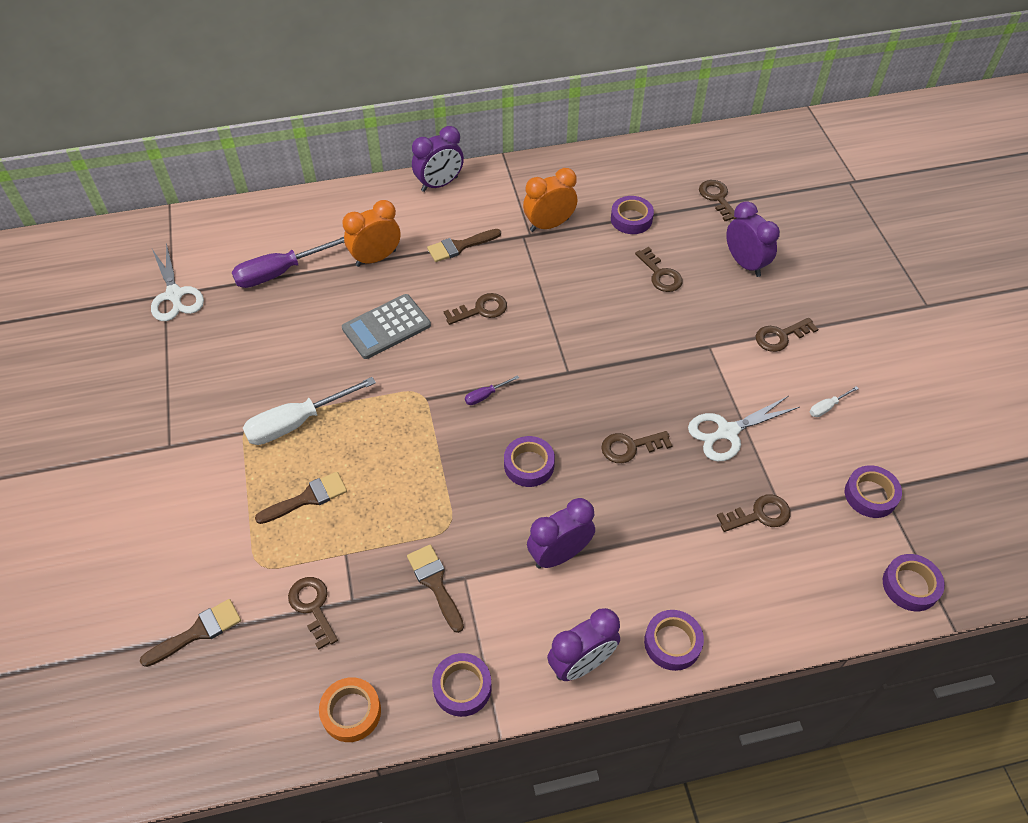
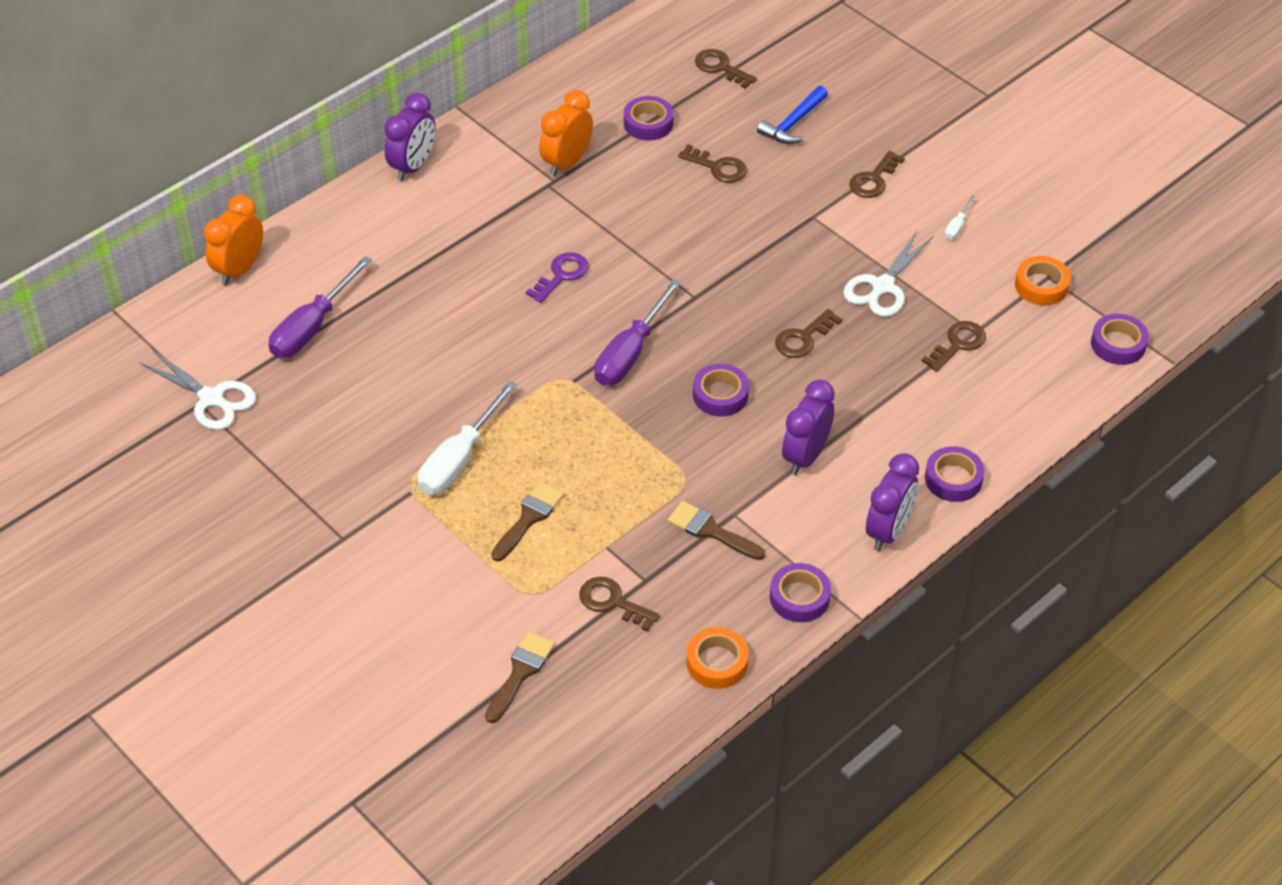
camera: 30 degrees left, 5 degrees down
(376, 258) = (406, 270): orange clock -> orange clock (239, 269)
(386, 327) = (476, 332): grey calculator -> none
(460, 246) = (488, 222): brown brush -> none
(481, 310) = (561, 275): brown key -> purple key
(485, 395) = (630, 353): purple screwdriver -> purple screwdriver, size x2.24
(745, 263) = (793, 123): purple clock -> blue hammer
(870, 495) = (1041, 286): purple tape -> orange tape

